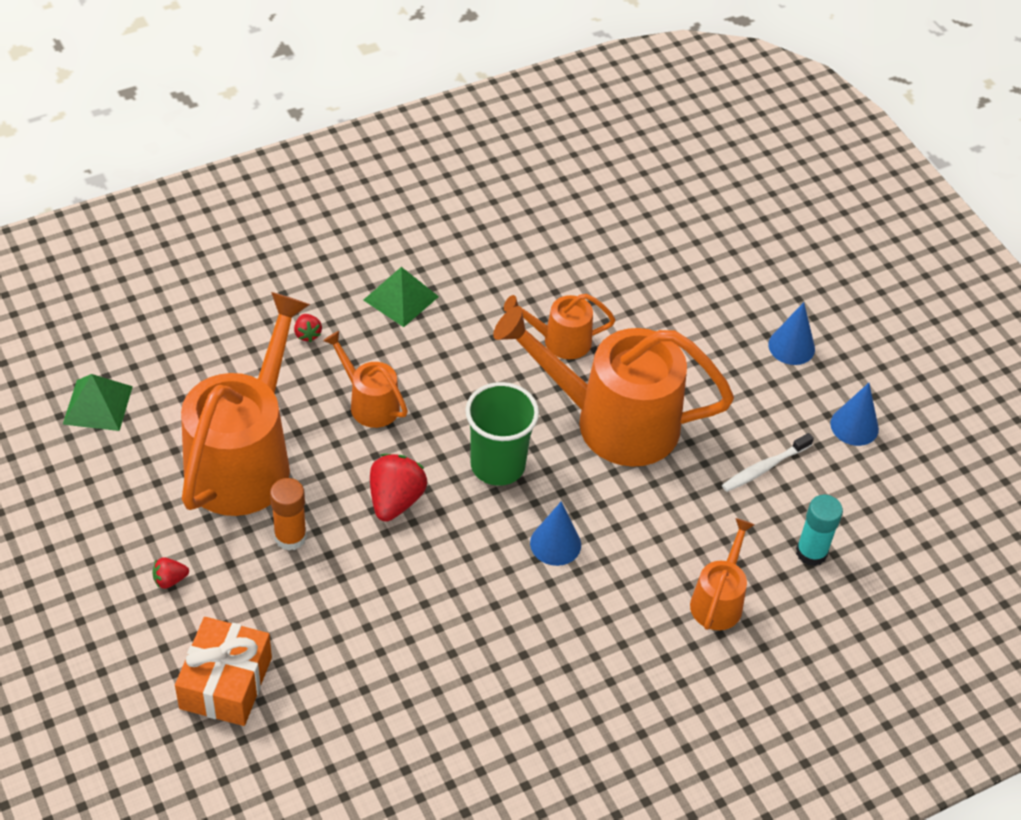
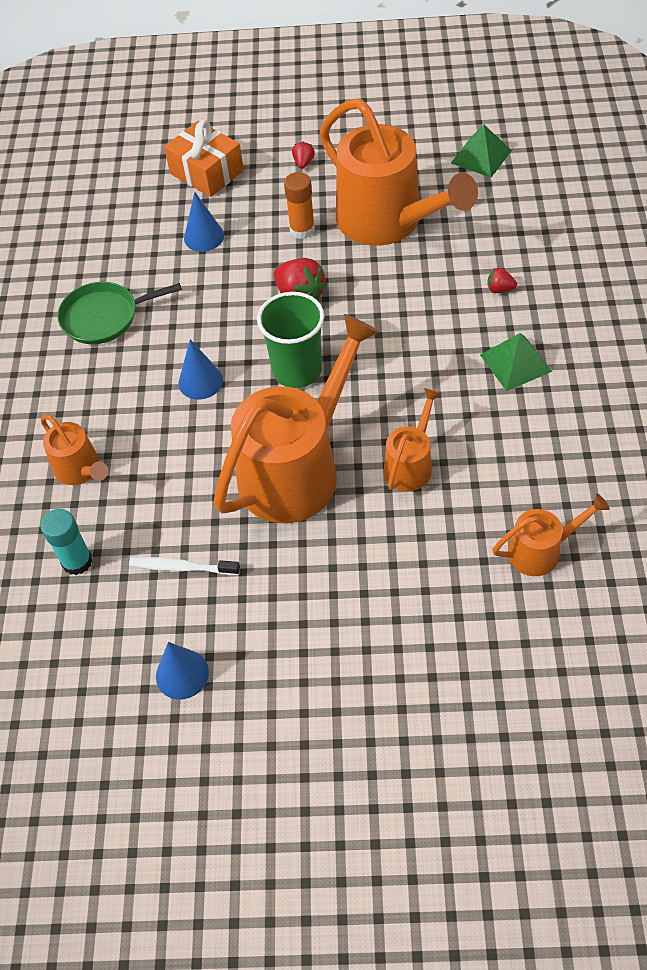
camera: 125 degrees right, 5 degrees up
(369, 403) = (405, 308): orange watering can -> orange watering can (541, 550)
(515, 681) = (104, 317): none -> green pan
(764, 468) = (182, 567): white toothbrush -> white toothbrush turned 75 degrees counterclockwise
(791, 346) = (308, 667): blue cone -> blue cone (204, 237)

